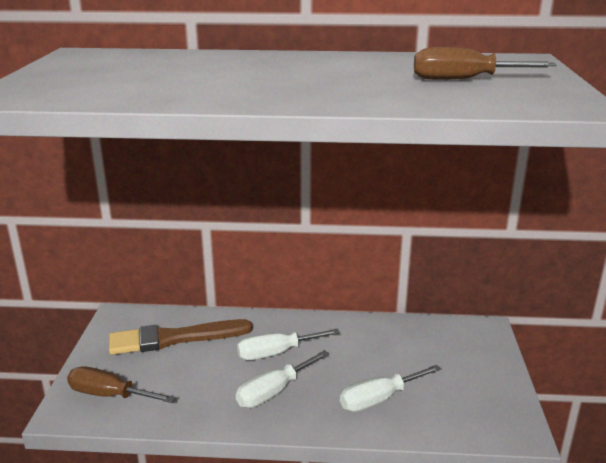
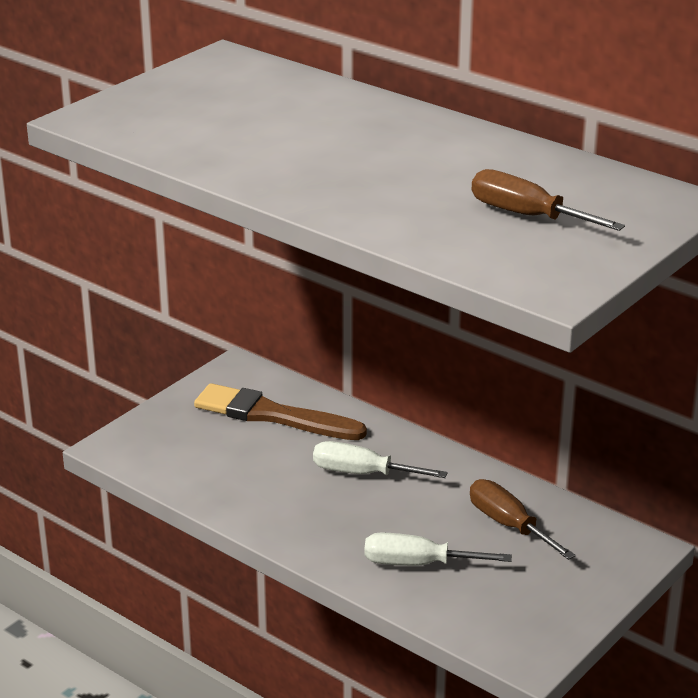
camera: 35 degrees right, 5 degrees up
(109, 395) = (161, 447): brown screwdriver -> brown screwdriver (509, 525)
(273, 392) = (318, 510): white screwdriver -> none

